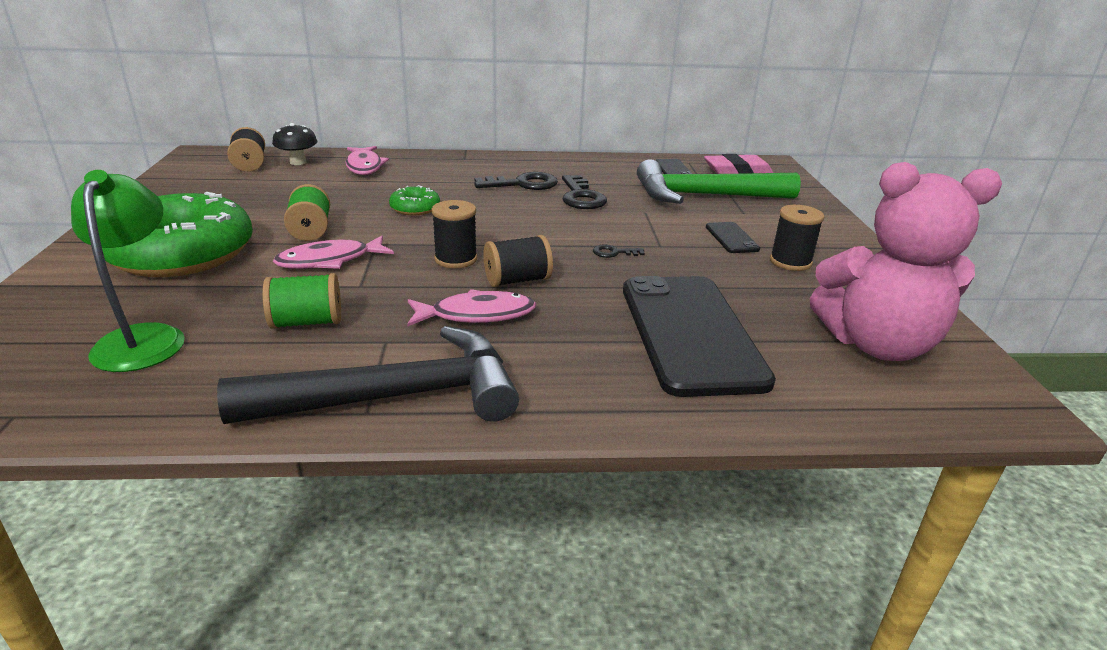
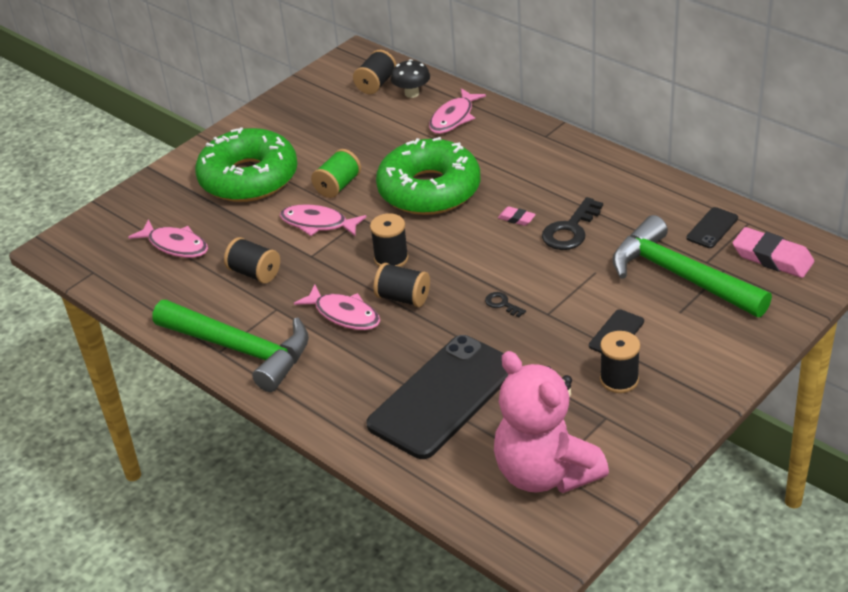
camera: 50 degrees right, 10 degrees up
(144, 338) = (175, 245): green lamp -> pink fish
(306, 322) = (254, 273): green spool -> black spool
(395, 397) = (240, 350): black hammer -> green hammer
(415, 208) = (429, 190): green donut -> green donut, size x2.35
(523, 184) = (546, 193): black key -> none
(526, 203) = (516, 219): none -> pink eraser

